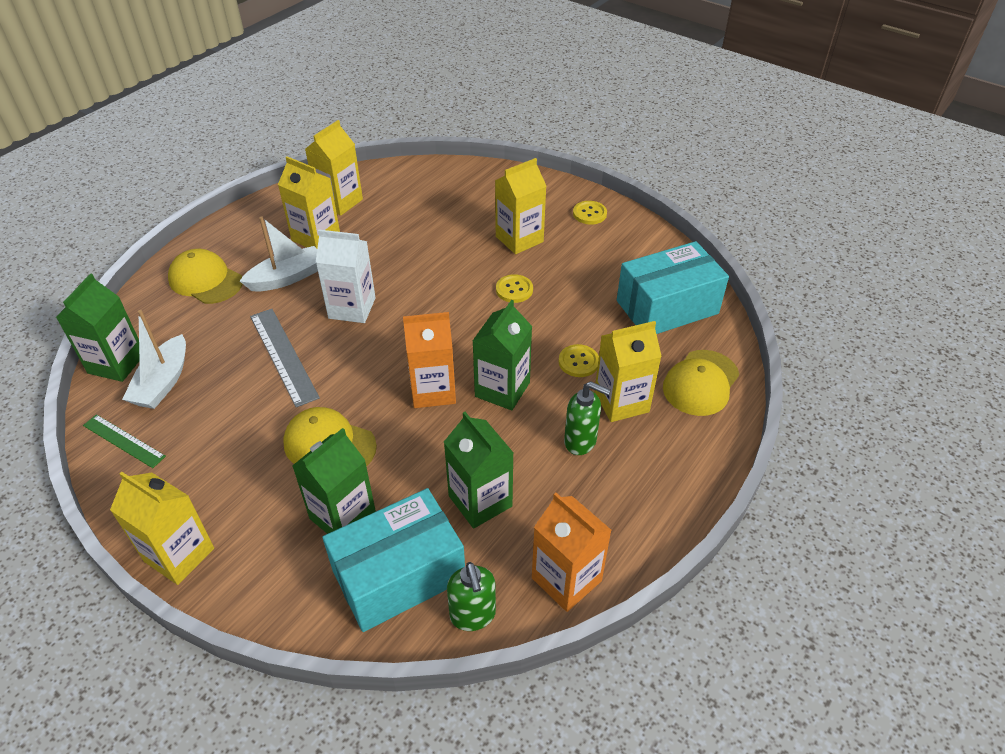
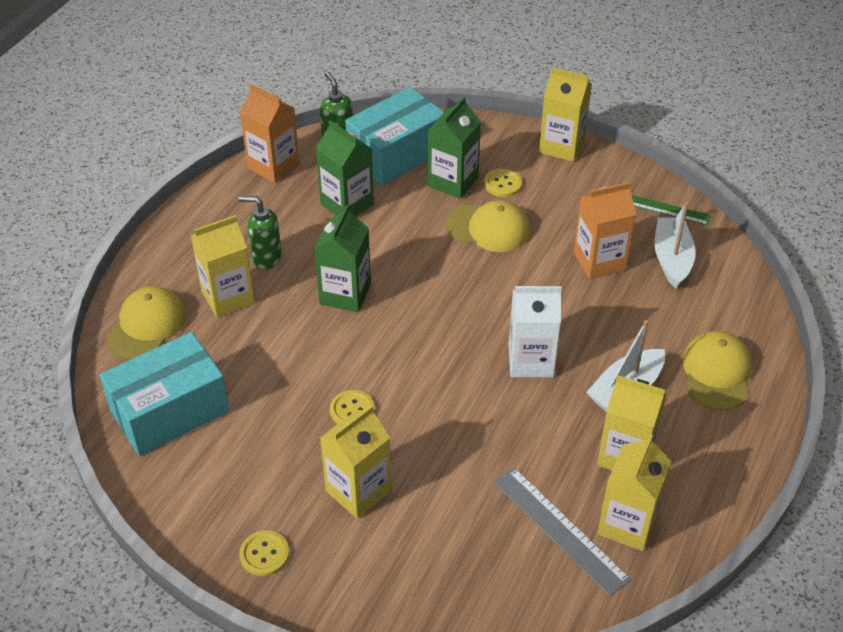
camera: 170 degrees right, 0 degrees up
(116, 363) = (731, 270): green carton -> none
(205, 280) = (716, 373): yellow cap -> yellow cap turned 105 degrees counterclockwise
(283, 355) = (574, 299): grey ruler -> grey ruler (560, 530)
(433, 390) = (412, 284): orange carton -> orange carton (599, 261)
(578, 362) = (271, 331): yellow button -> yellow button (503, 184)

